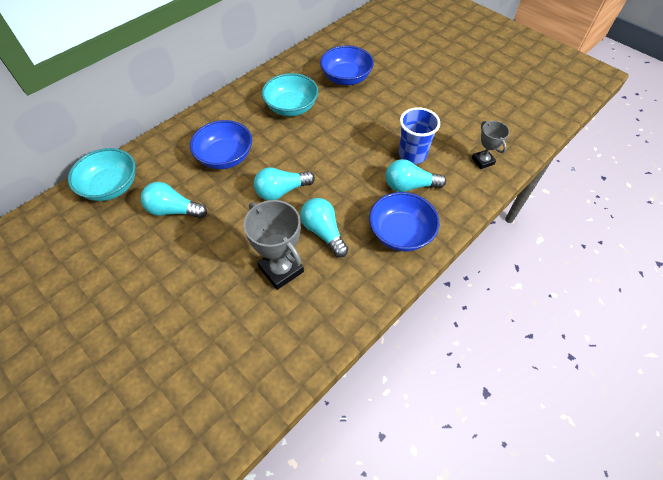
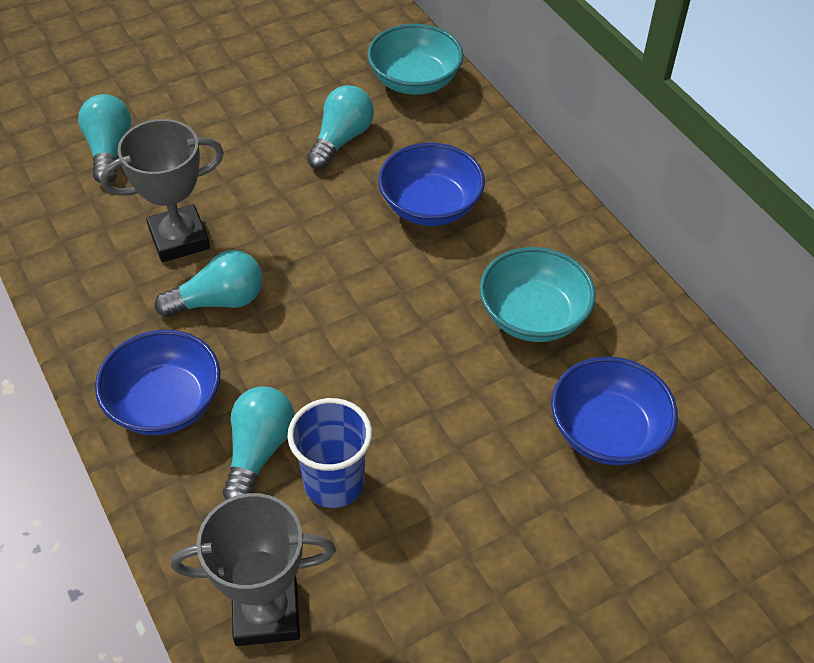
camera: 105 degrees right, 5 degrees down
(281, 191) = (326, 265): turquoise light bulb -> turquoise light bulb (109, 150)
(482, 161) = (266, 612): grey trophy -> grey trophy, size x1.68

